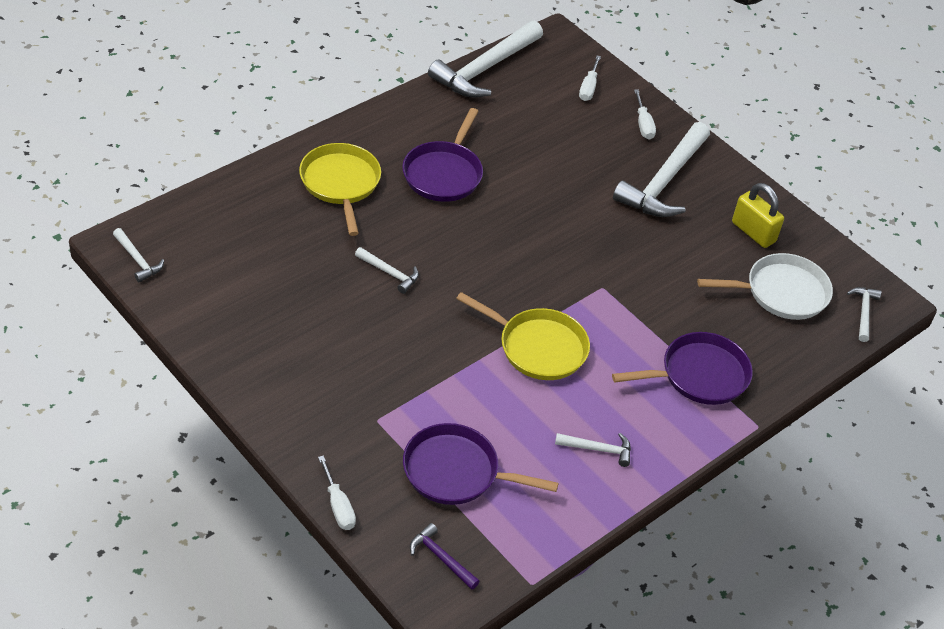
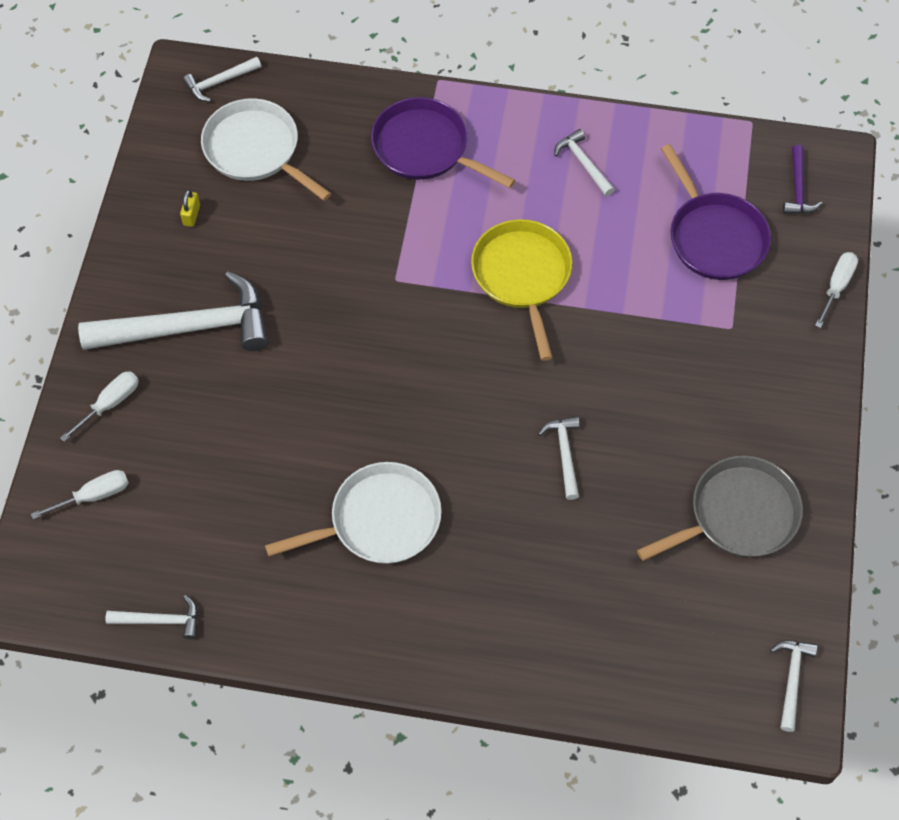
camera: 125 degrees left, 15 degrees up
(254, 317) = (738, 514): none -> grey pan
(340, 183) = (494, 600): yellow pan -> none
(444, 174) = (380, 520): purple pan -> white pan
(485, 69) = (160, 620): white hammer -> white hammer, size x0.46
(753, 232) = (191, 215): yellow padlock -> yellow padlock, size x0.49

